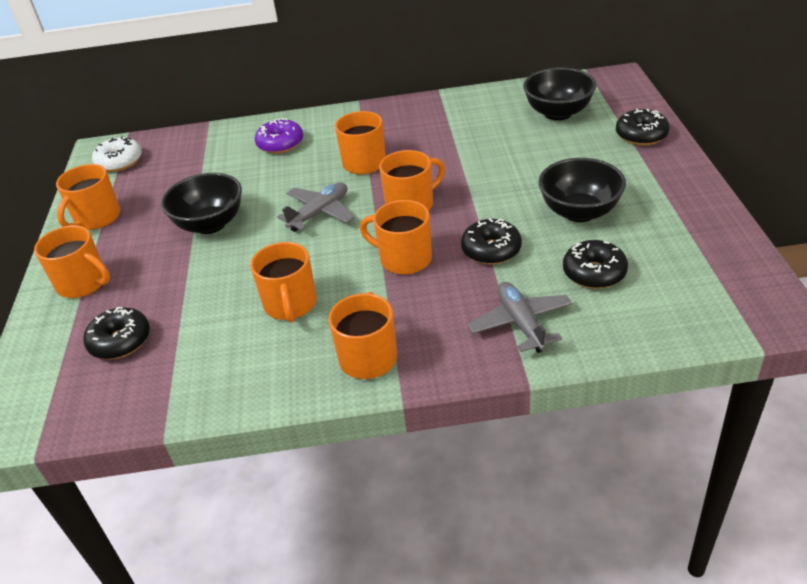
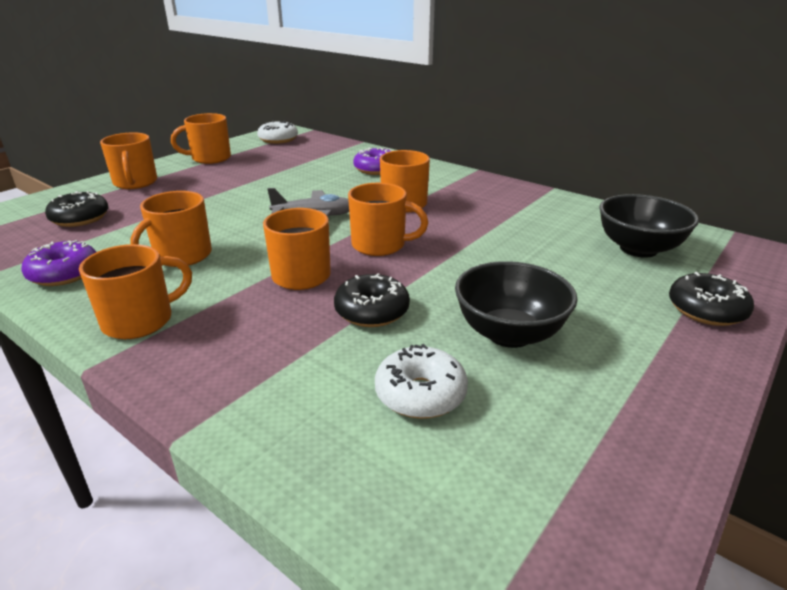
camera: 40 degrees right, 10 degrees down
(210, 224) = (248, 189): black bowl -> none
(231, 378) = (64, 274): none -> purple donut
(521, 323) = (274, 384): grey plane -> none
(594, 273) = (420, 394): black donut -> white donut

